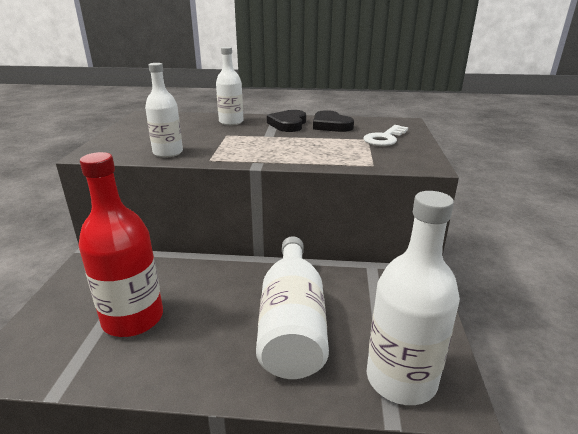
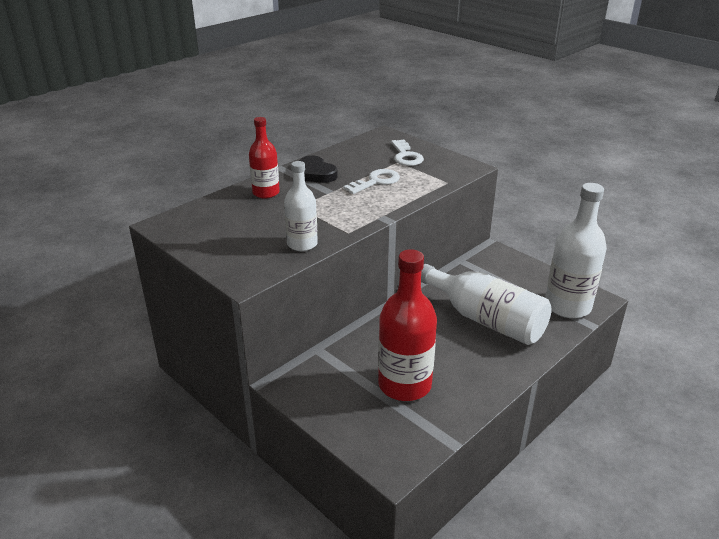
camera: 50 degrees left, 5 degrees up
(231, 122) = (266, 193): white bottle -> red bottle
(315, 143) = (376, 181): none -> white key
(331, 125) = (346, 160): black heart -> none

